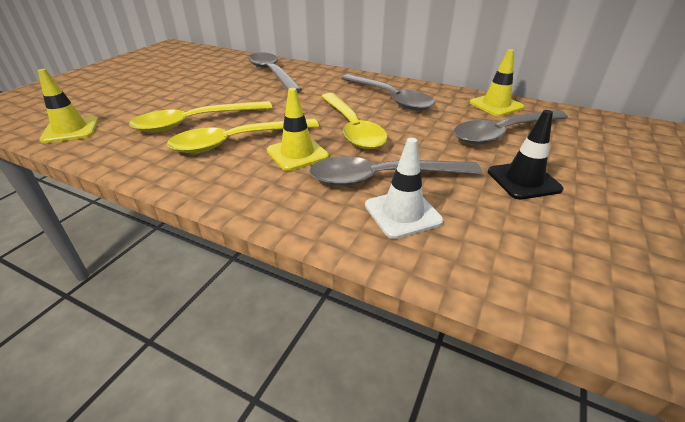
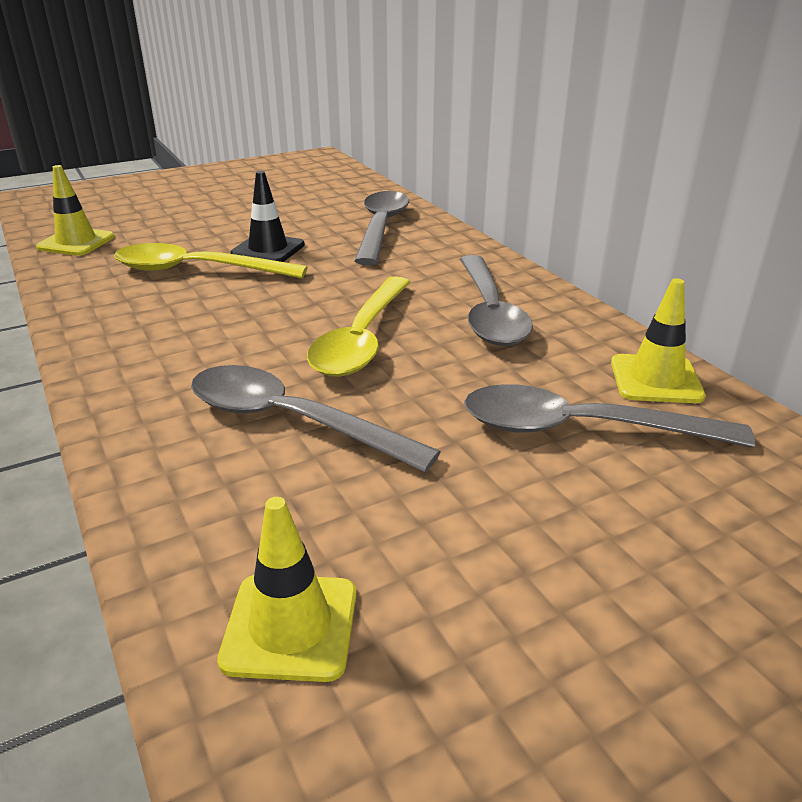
camera: 35 degrees right, 5 degrees down
(237, 142) = (202, 310): yellow spoon -> none
(297, 154) = (243, 349): yellow traffic cone -> yellow traffic cone (290, 626)
(402, 213) = (241, 476): white traffic cone -> none
(523, 180) = (482, 511): black traffic cone -> black traffic cone (268, 249)

